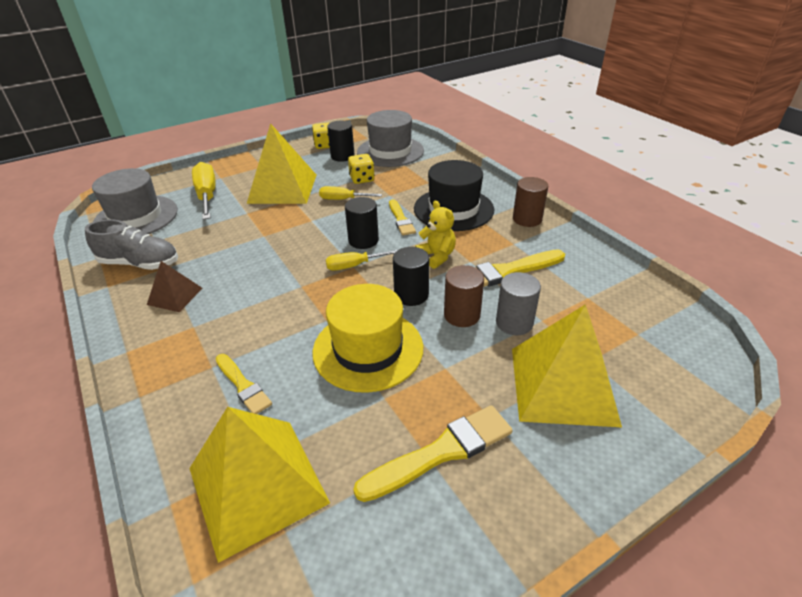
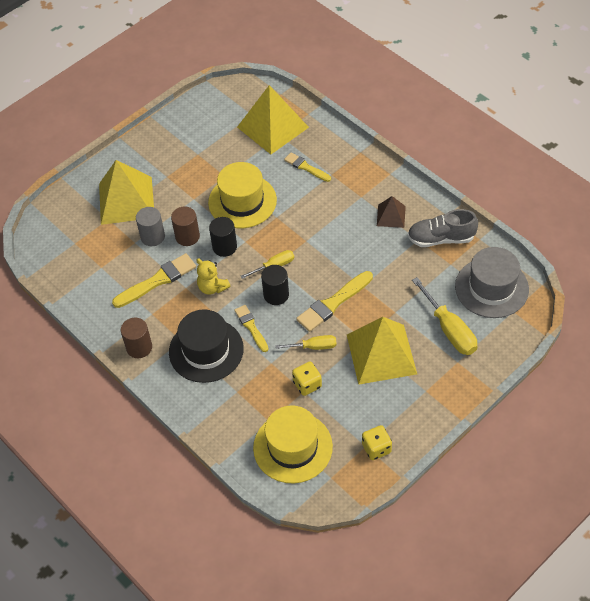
camera: 170 degrees right, 15 degrees up
(342, 156) = (345, 427): black cylinder -> none
(390, 151) = (293, 447): grey hat -> yellow hat
(441, 452) = (190, 155): yellow brush -> yellow brush (333, 303)

